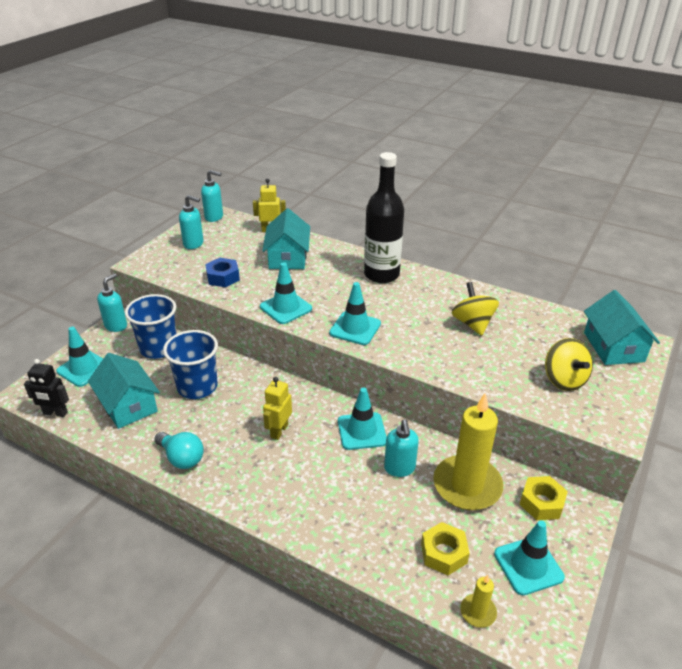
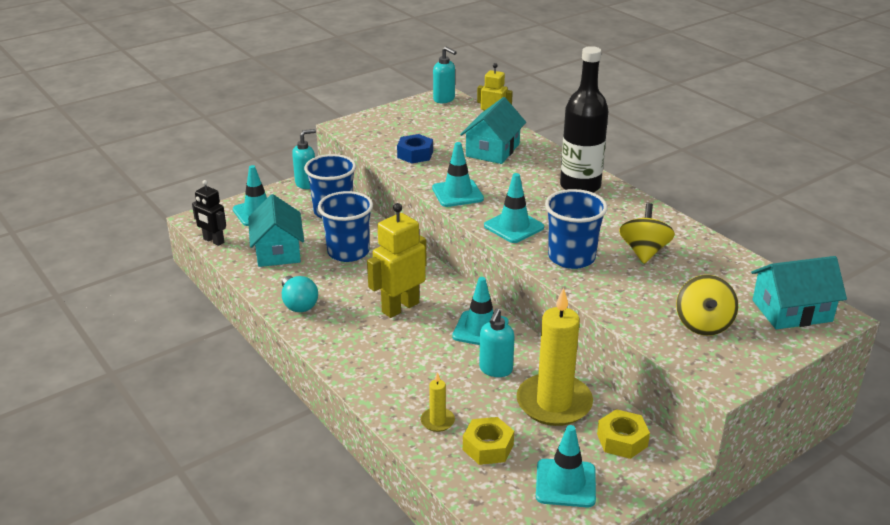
camera: 25 degrees right, 5 degrees down
(194, 244) = (407, 120): turquoise soap dispenser -> none
(279, 431) = (400, 307): yellow robot -> yellow robot, size x1.58
(422, 346) = (571, 257): none -> blue cup
(478, 612) = (486, 500): yellow candle -> yellow candle (437, 421)
(613, 347) = (792, 311): turquoise house -> turquoise house turned 60 degrees clockwise

